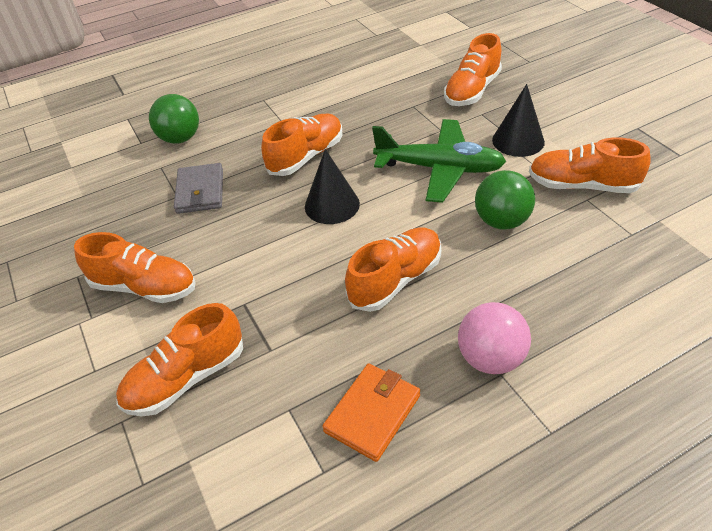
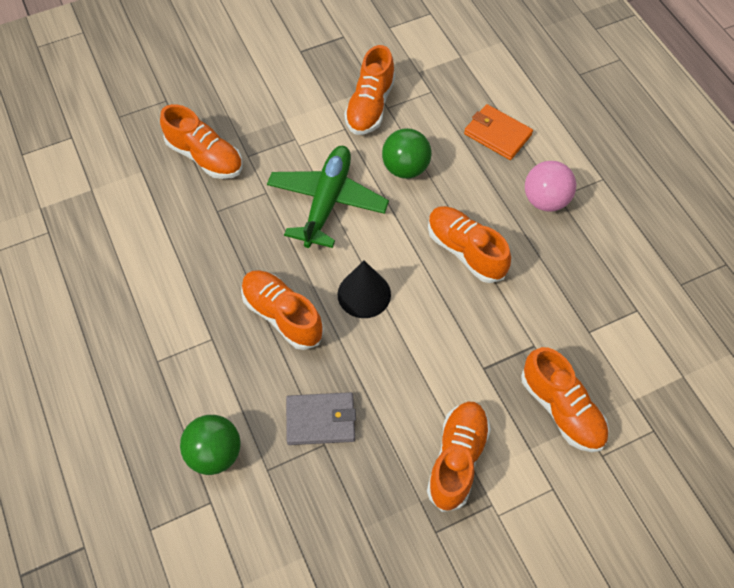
camera: 90 degrees left, 15 degrees up
(372, 413) = (591, 277): orange wallet -> orange wallet (497, 134)
(518, 141) = (299, 136): black cone -> none

